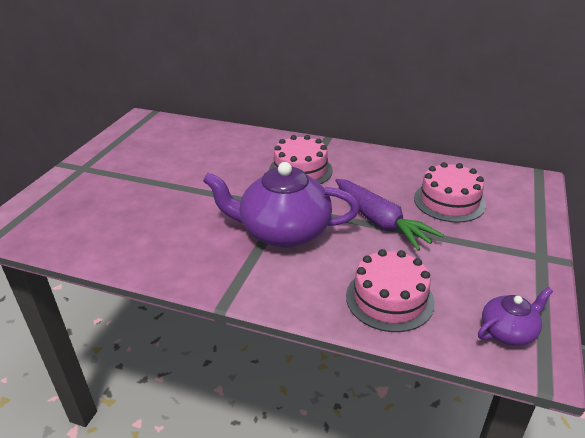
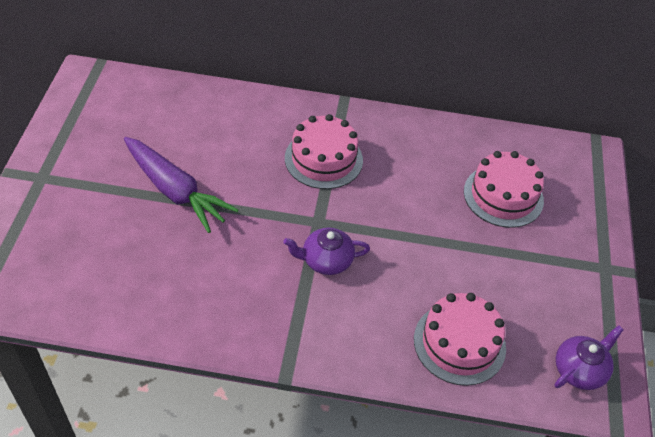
camera: 15 degrees left, 15 degrees up
(283, 231) = (326, 260): purple teapot -> purple teapot, size x0.49
(380, 221) = (432, 234): purple carrot -> purple carrot (175, 191)

